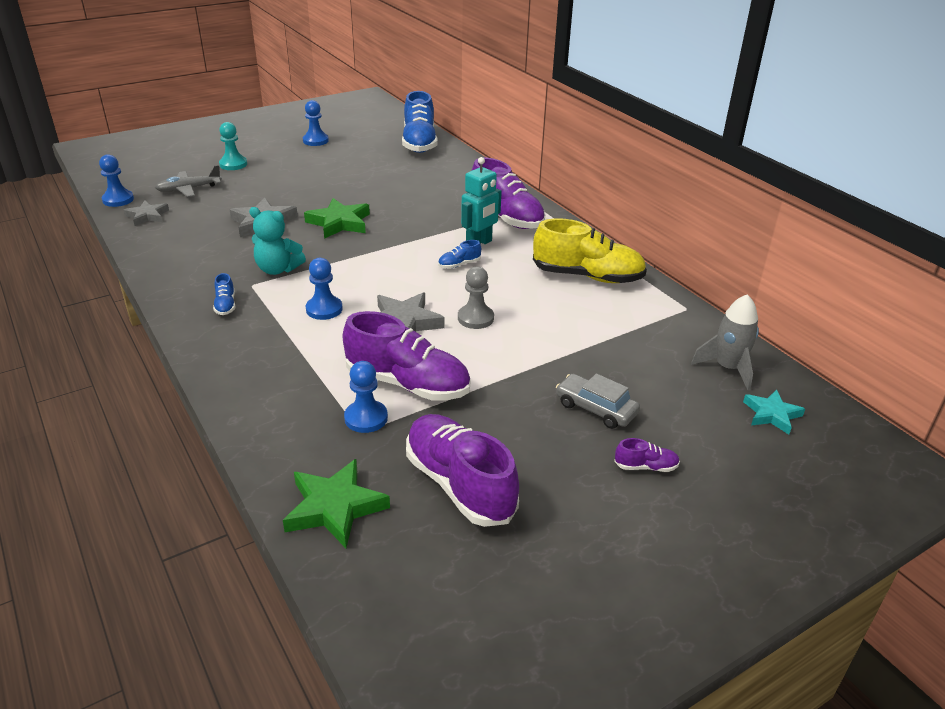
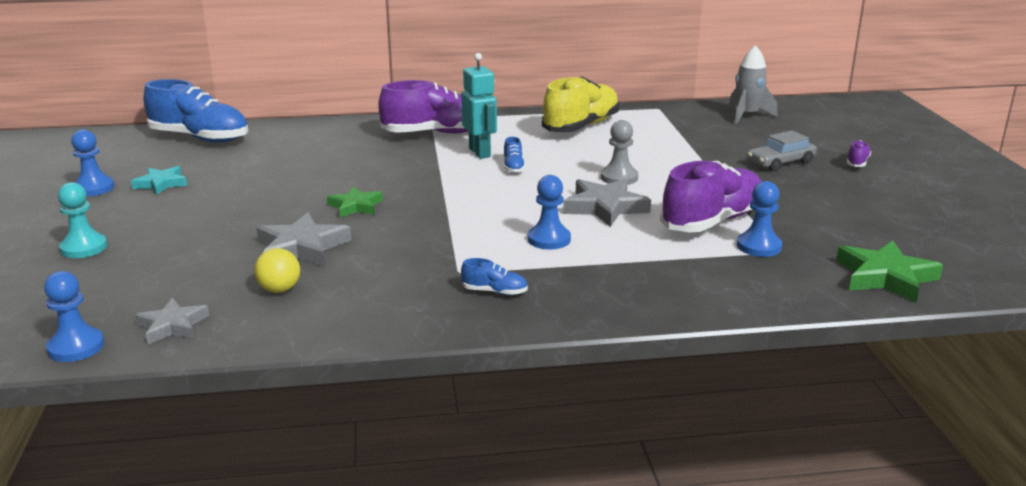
camera: 65 degrees left, 10 degrees down
(189, 189) = (122, 287): grey plane -> none
(201, 232) = (279, 289): none -> yellow ball
(278, 269) = (435, 253): turquoise teddy bear -> none
(339, 223) = (355, 206): green star -> green star, size x0.64
(459, 484) = (864, 224): purple shoe -> none
(772, 414) = (808, 117): turquoise star -> turquoise star (161, 184)

